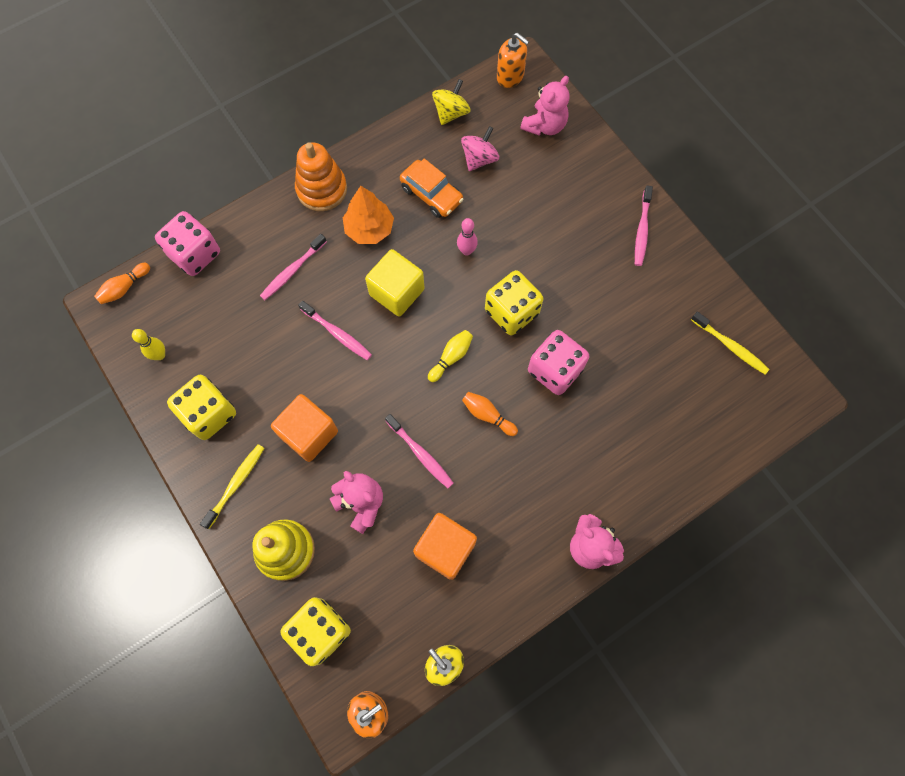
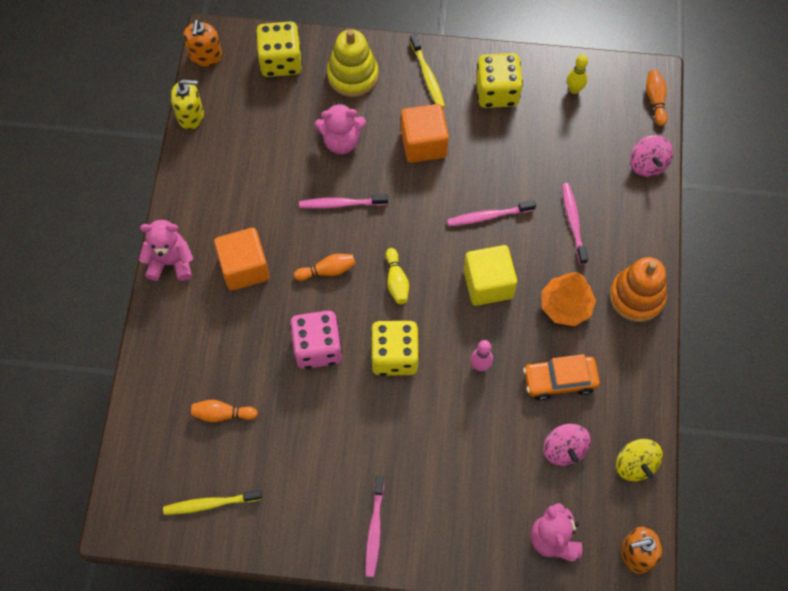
camera: 130 degrees right, 5 degrees down
(195, 254) = (647, 164): pink dice -> pink spinning top
(445, 549) = (260, 170): orange cube -> orange cube (244, 268)
(642, 230) = (374, 529): pink toothbrush -> pink toothbrush turned 135 degrees counterclockwise
(665, 394) = (222, 414): none -> orange bowling pin

